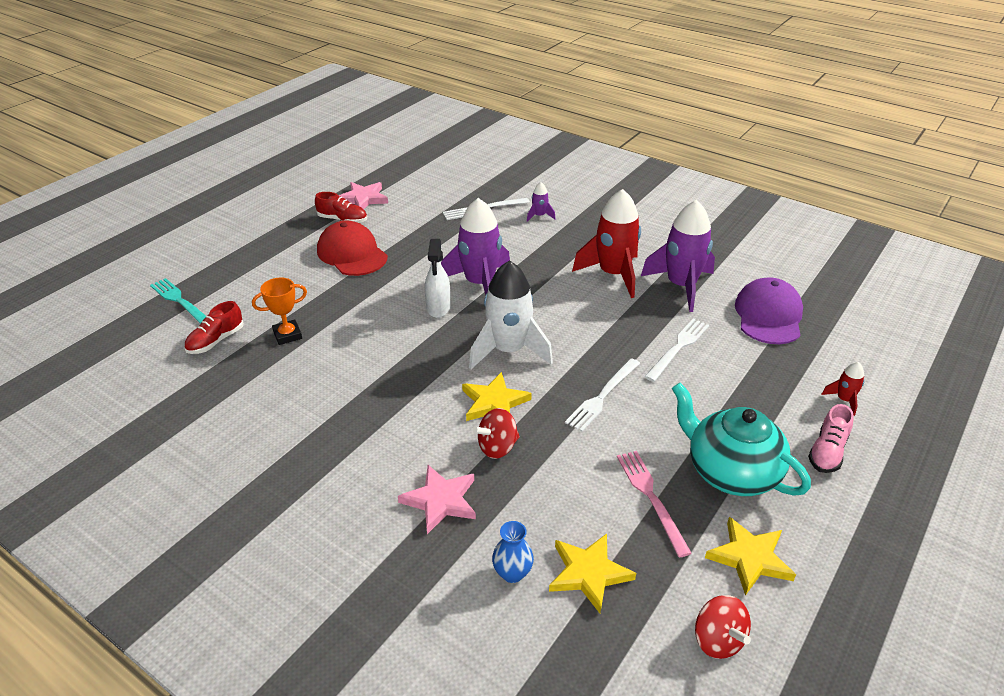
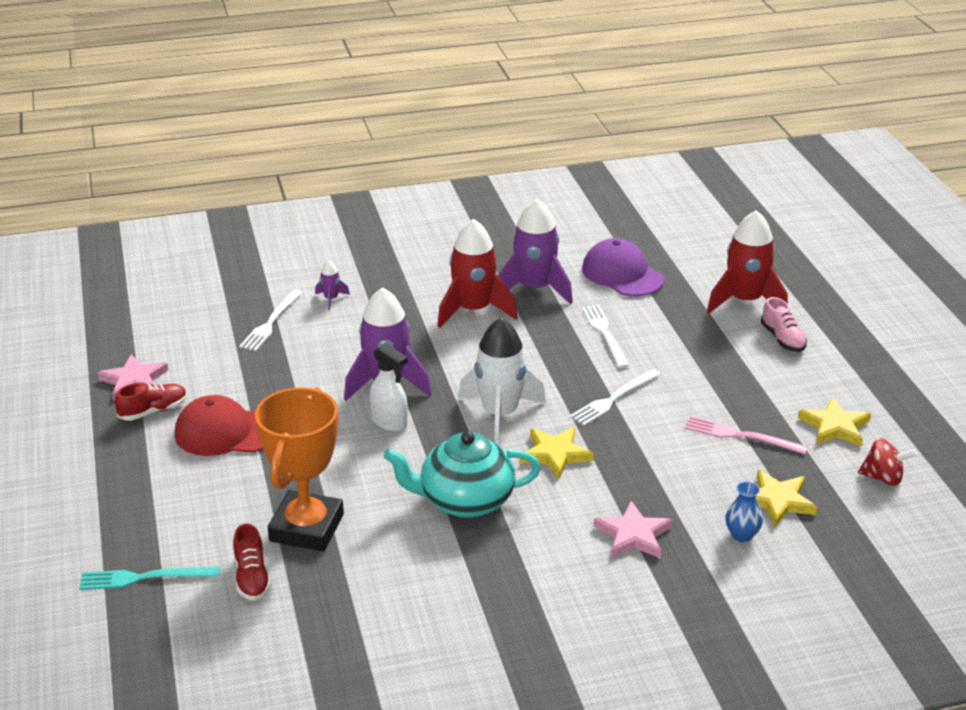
camera: 50 degrees left, 5 degrees down
(287, 335) = (307, 528): orange trophy -> orange trophy, size x2.02
(497, 447) = (608, 478): red spinning top -> none
(602, 396) = (613, 399): white fork -> white fork turned 60 degrees clockwise
(731, 472) = (755, 388): turquoise teapot -> turquoise teapot (465, 501)
(844, 400) = (745, 301): red rocket -> red rocket, size x2.28

